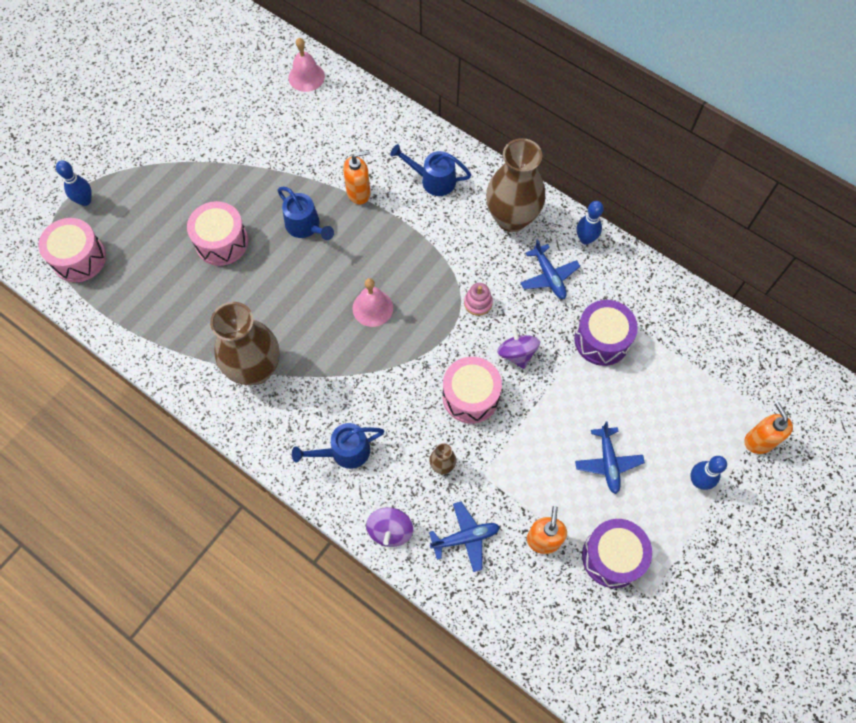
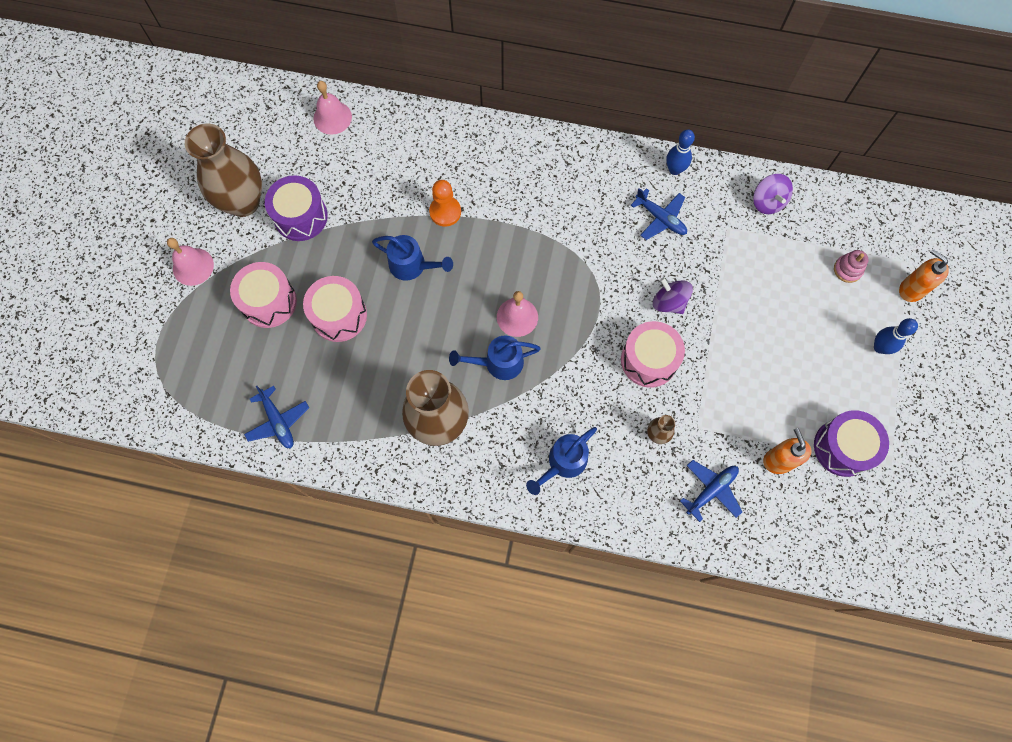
camera: 25 degrees left, 5 degrees up
(79, 258) = (205, 392): pink drum -> pink drum (269, 302)
(85, 200) = (178, 332): blue bowling pin -> none
(126, 152) = (193, 266): none -> pink bell
(359, 193) = (445, 212): orange soap dispenser -> orange pawn
(390, 530) = (642, 515): purple spinning top -> purple spinning top (767, 202)
(432, 180) = (508, 171): blue watering can -> blue watering can (497, 363)
(478, 303) = (610, 270): pink stacking toy -> pink stacking toy (847, 269)
(511, 218) = (599, 177): brown vase -> brown vase (243, 202)
(602, 340) = (736, 257): purple drum -> purple drum (300, 216)
(608, 462) = (797, 366): blue plane -> blue plane (278, 421)

